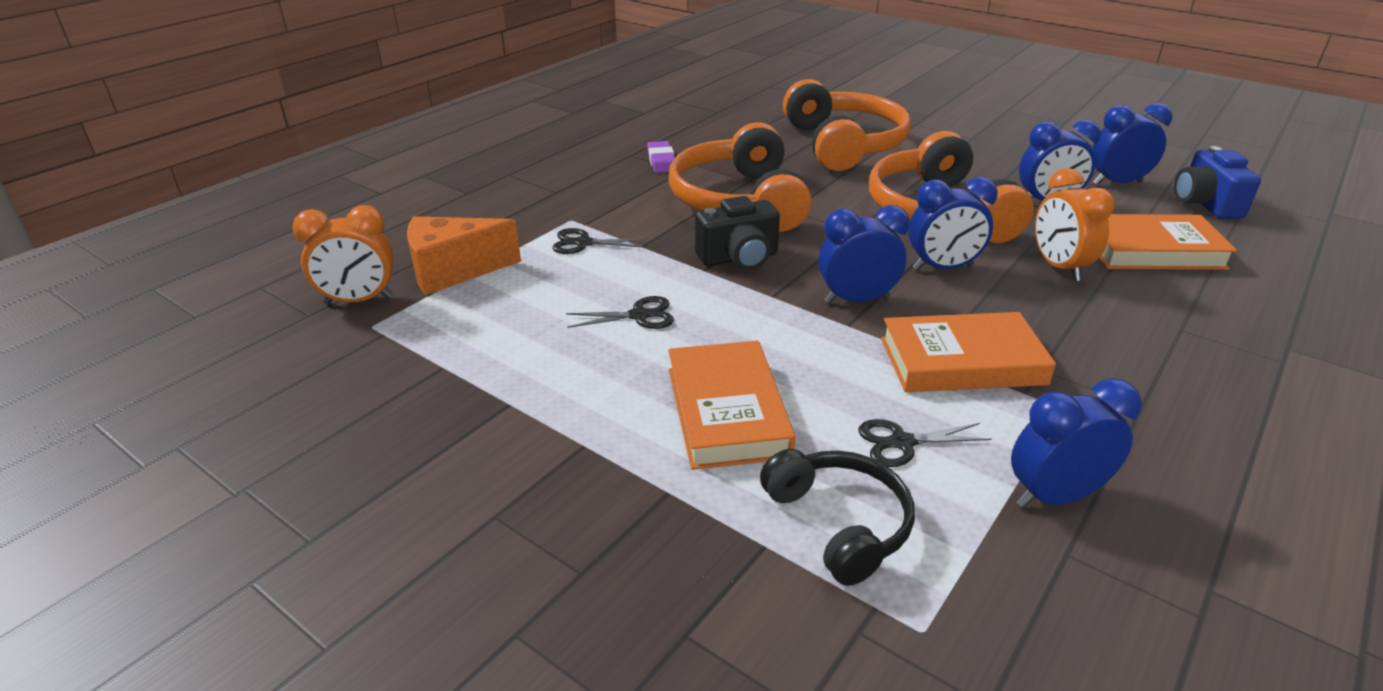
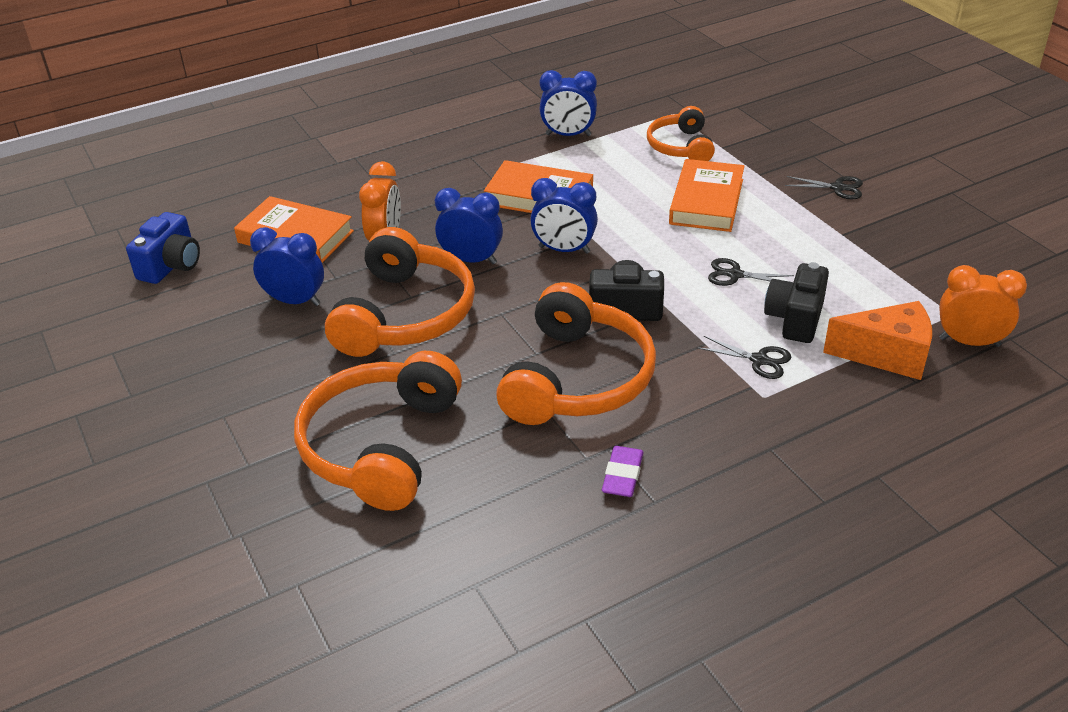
camera: 155 degrees left, 5 degrees up
(555, 284) = (795, 319): none -> black camera
(839, 523) = (680, 147): black headphones -> orange headphones
(902, 443) = (619, 168): black scissors -> black scissors (838, 188)
(1117, 183) = (196, 307): blue clock -> none

